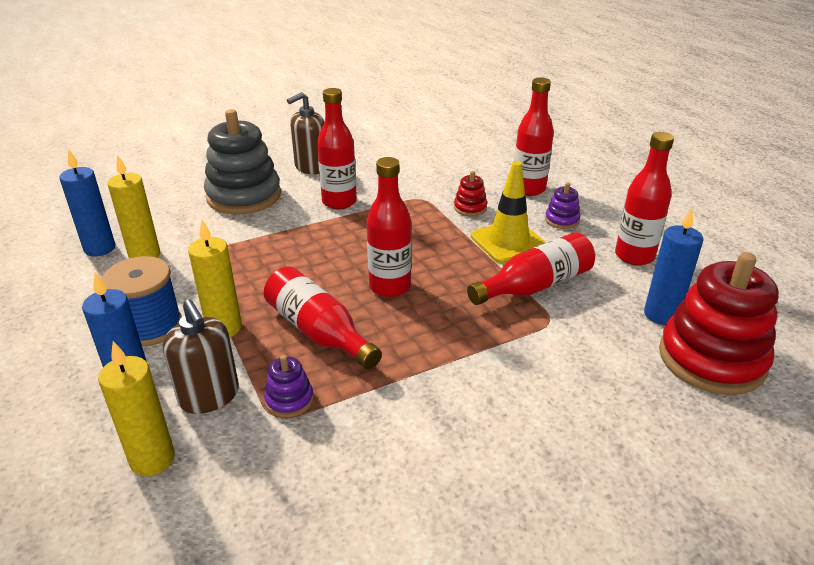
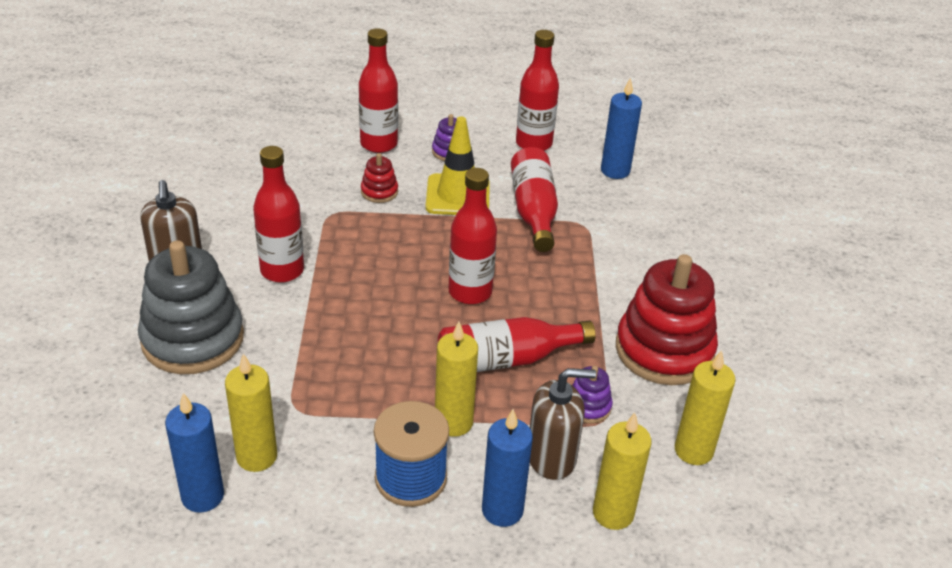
camera: 65 degrees left, 5 degrees up
(268, 498) = (693, 450): none -> yellow candle
(711, 359) = (676, 176): red stacking toy -> red stacking toy (664, 350)

